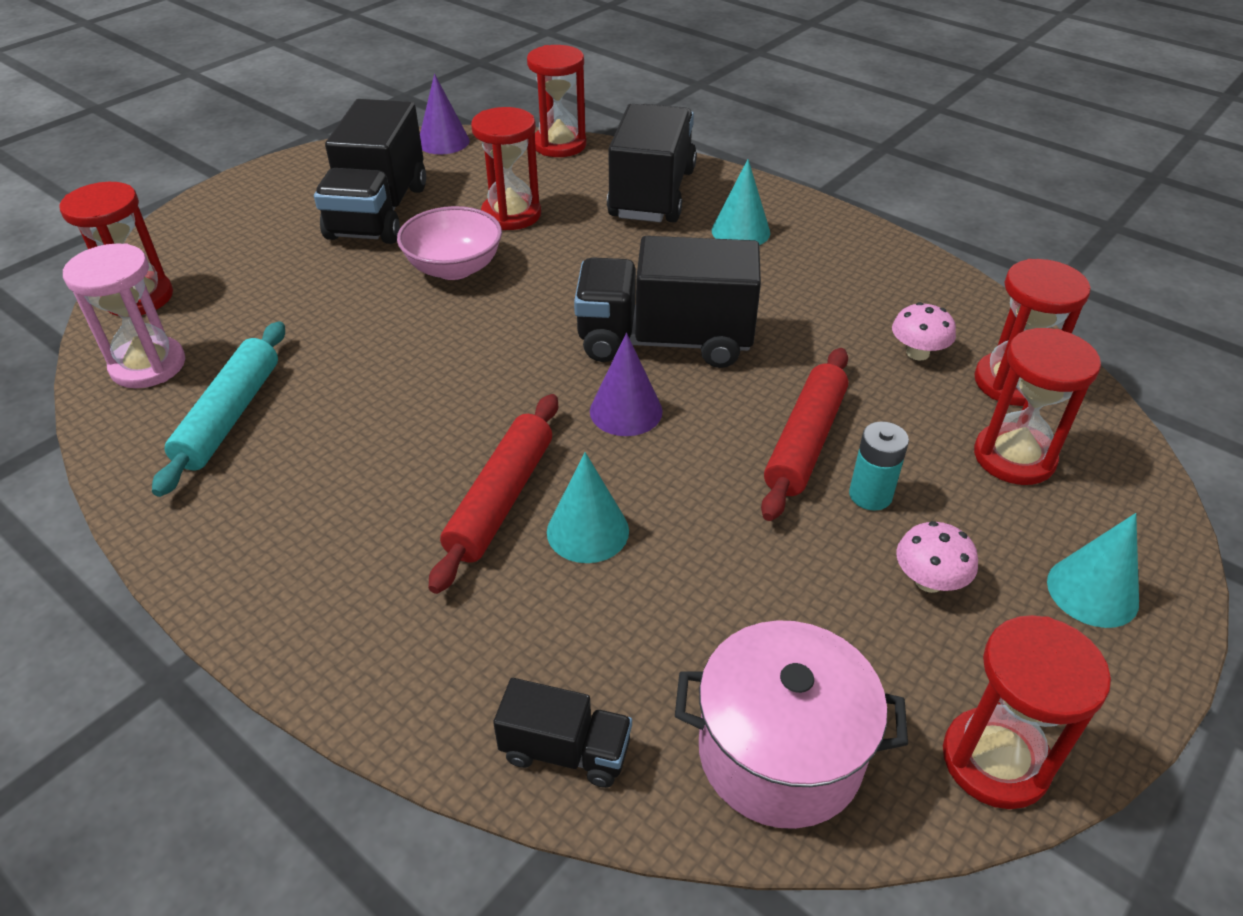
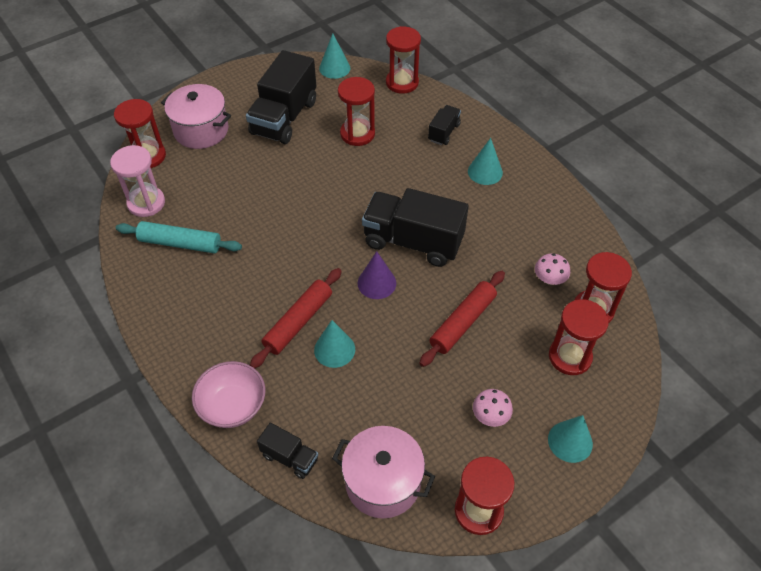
camera: 15 degrees right, 10 degrees up
(230, 416) = (180, 243): turquoise rolling pin -> turquoise rolling pin turned 75 degrees clockwise
(233, 248) = (201, 130): none -> pink pot
(443, 142) = (334, 68): purple cone -> turquoise cone
(454, 268) = (315, 168): pink bowl -> pink bowl (233, 406)
(652, 193) = (443, 132): black truck -> black truck, size x0.49
(870, 495) = (483, 362): turquoise battery -> none

